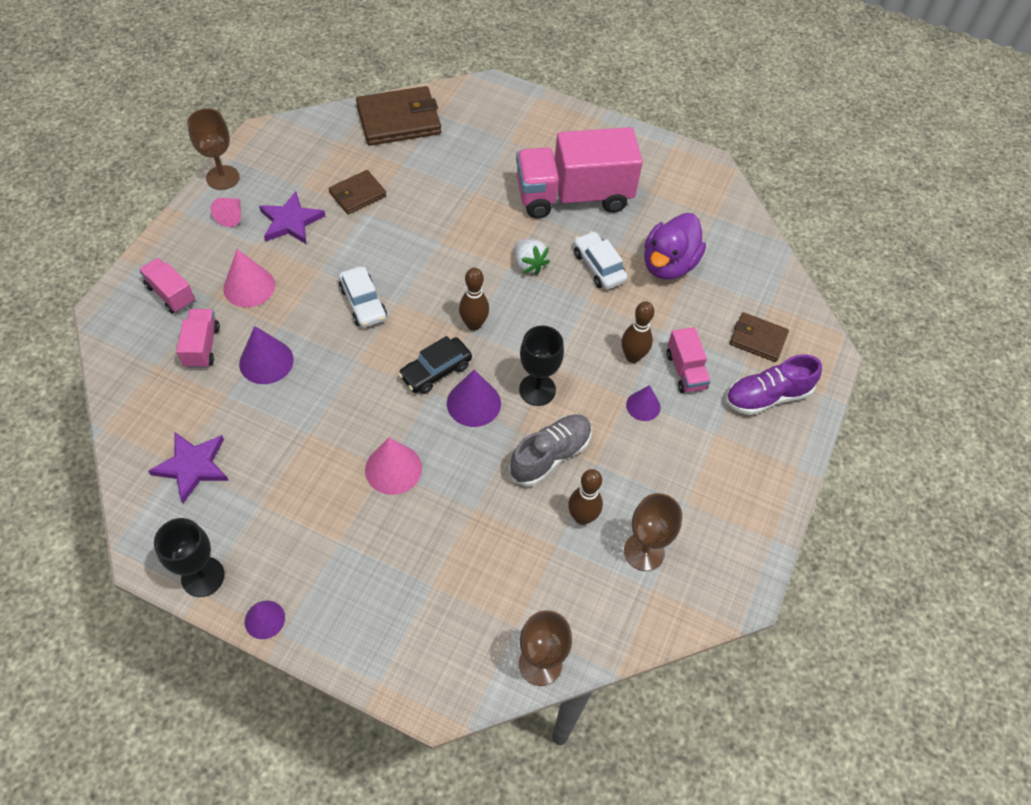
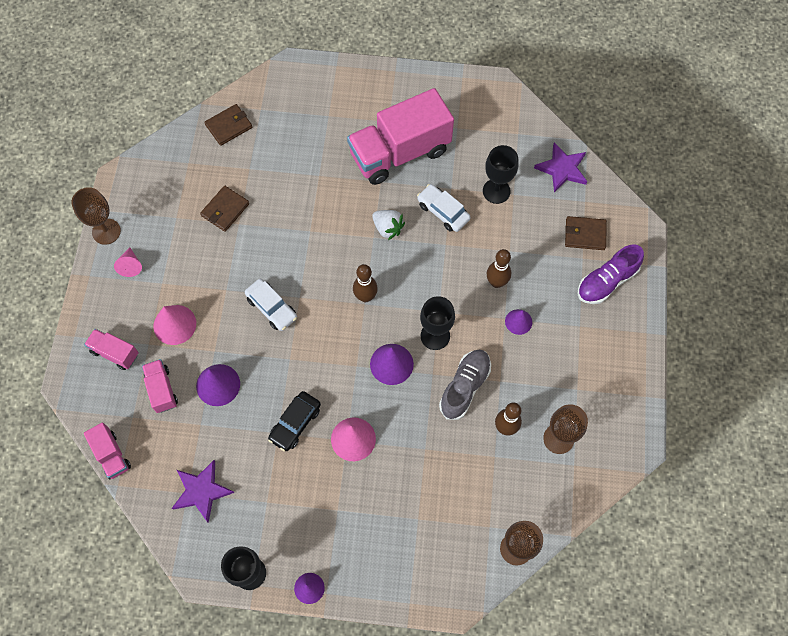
camera: 15 degrees left, 10 degrees up
(291, 221) = (181, 254): purple star -> purple star (562, 169)
(399, 120) = (229, 126): brown wallet -> brown wallet, size x0.58
(436, 371) = (352, 347): black car -> black car (295, 423)
(668, 264) = (496, 191): purple duck -> black goblet
(685, 371) = (540, 281): pink truck -> pink truck (111, 455)

